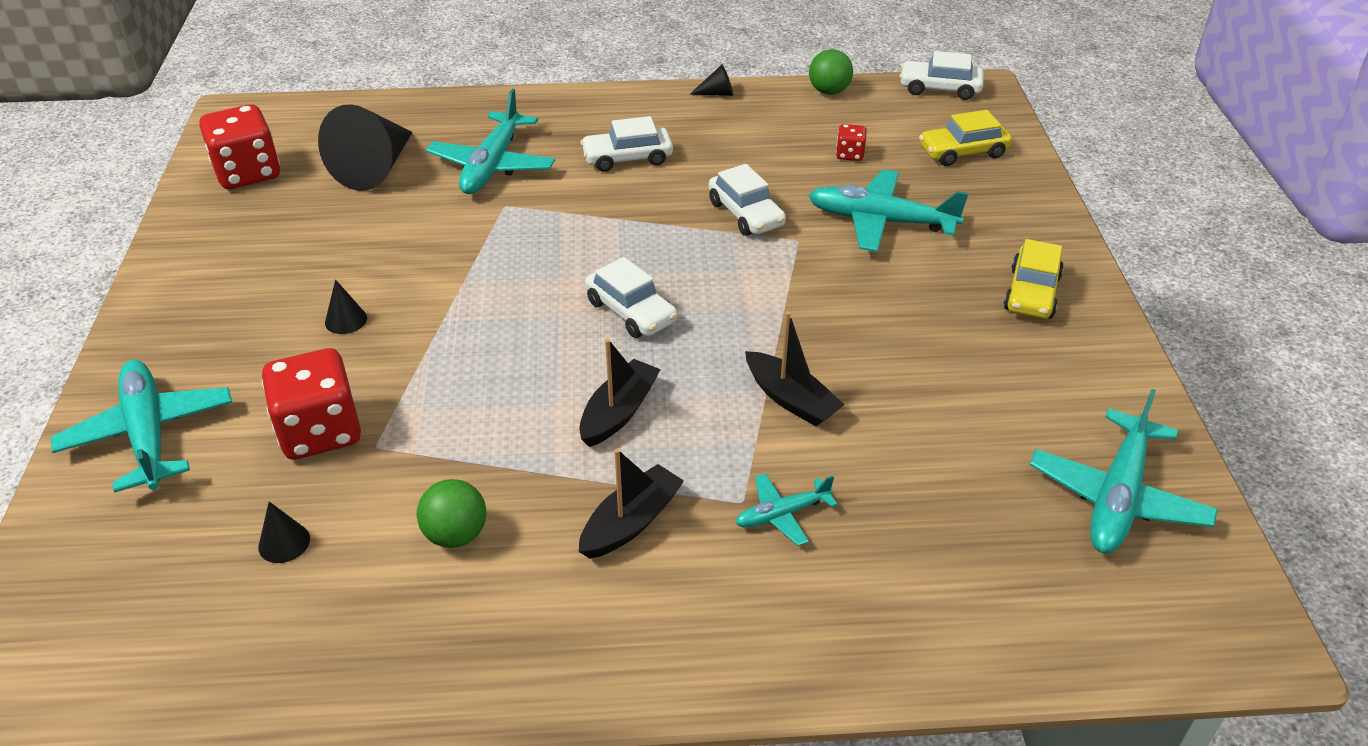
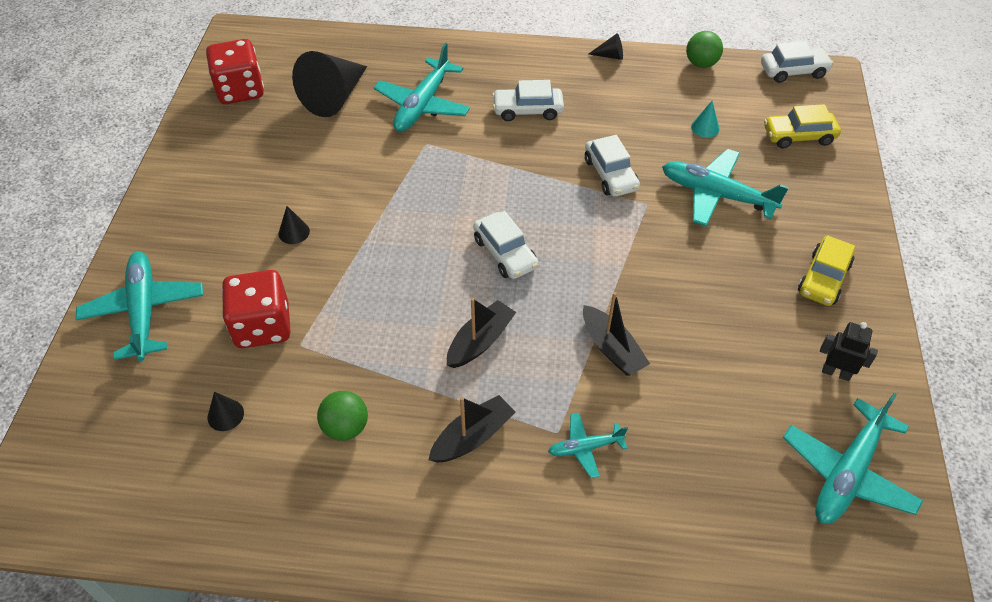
camera: 10 degrees right, 10 degrees up
(849, 154) = (705, 127): red dice -> turquoise cone
(939, 89) = (793, 71): white car -> white car turned 150 degrees clockwise
(1073, 390) = (836, 372): none -> black robot

